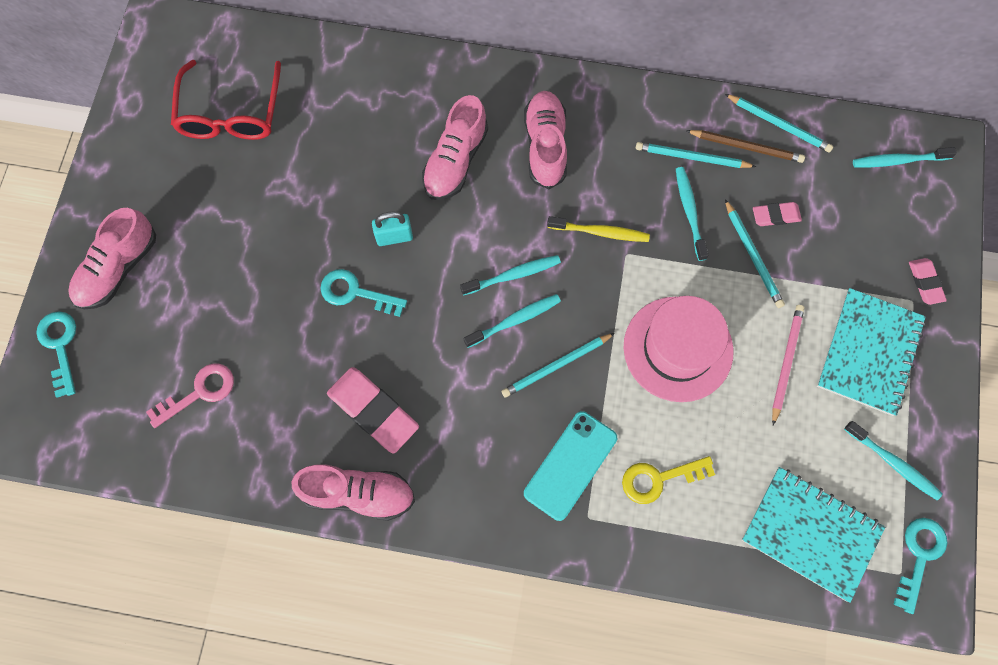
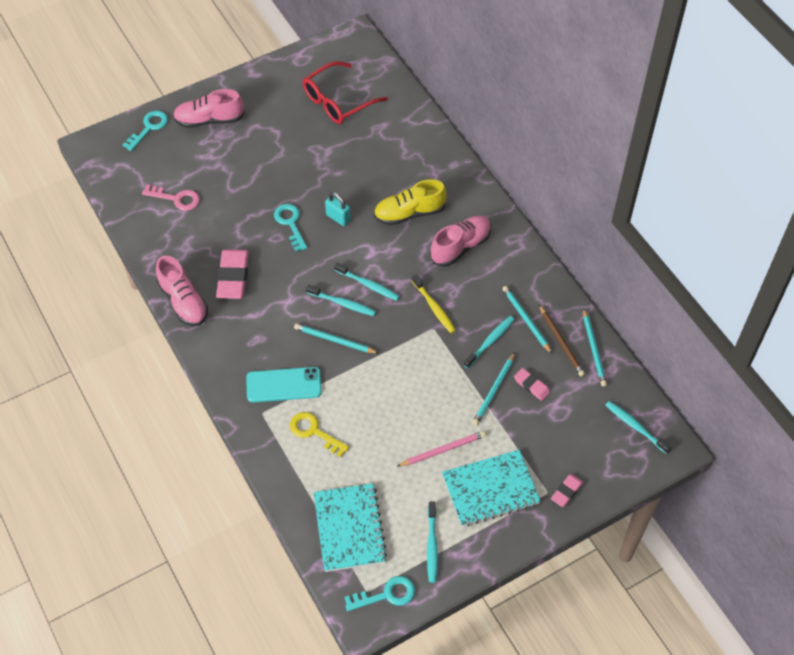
camera: 50 degrees right, 15 degrees down
(455, 161) = (409, 213): pink shoe -> yellow shoe
(678, 348) = (399, 391): pink hat -> none

